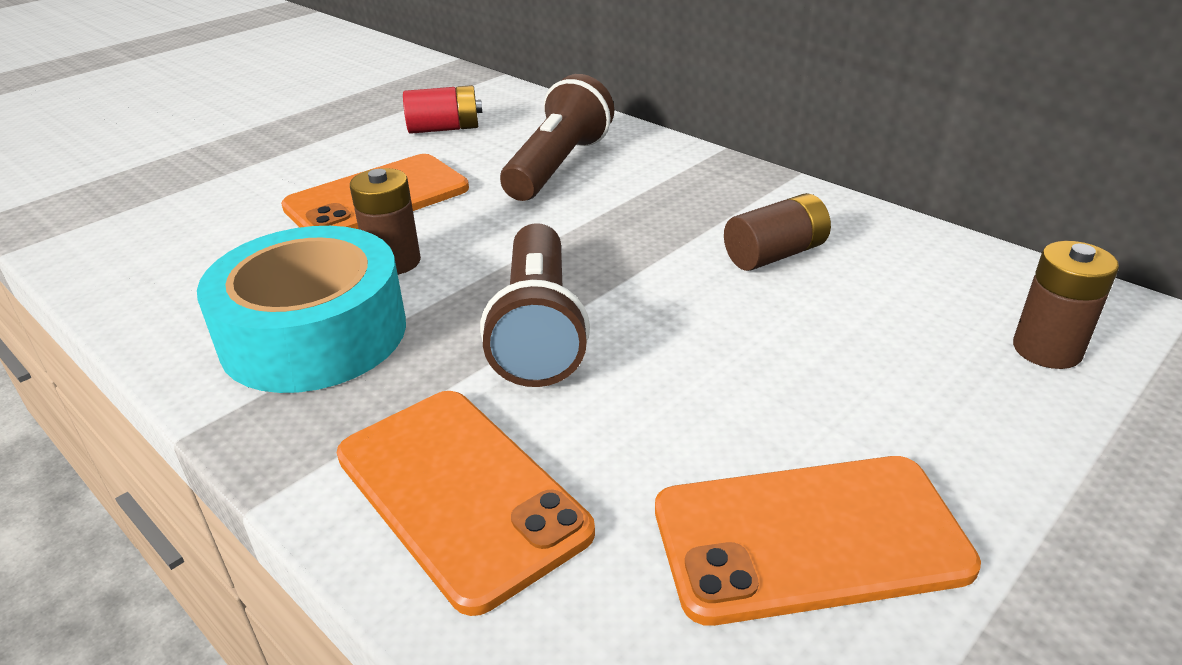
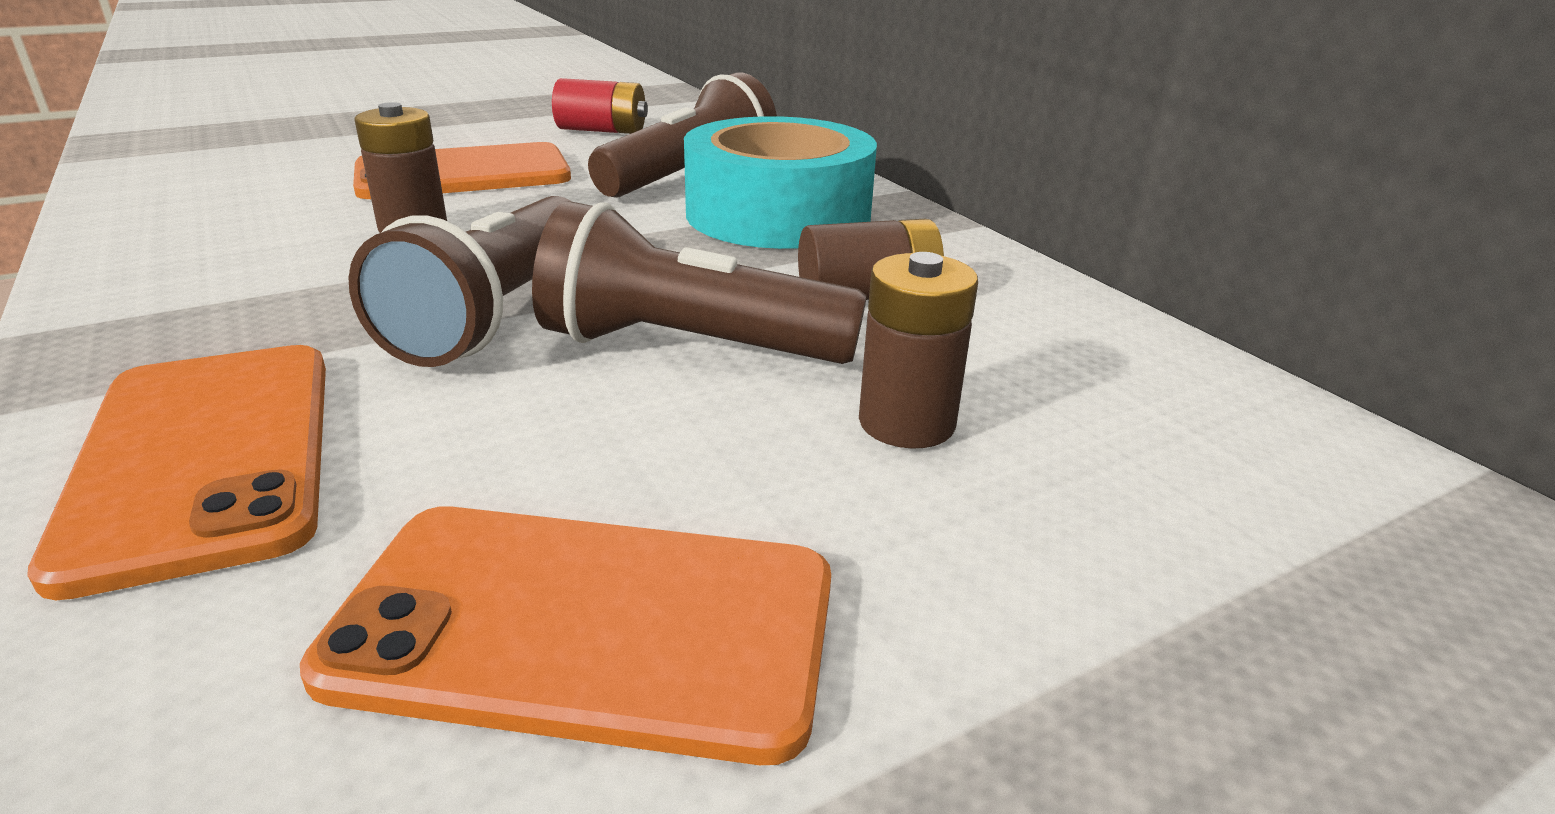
camera: 15 degrees right, 5 degrees down
(314, 334) = (252, 273): turquoise tape -> turquoise tape (778, 214)
(694, 325) = (688, 346): none -> brown flashlight
(1047, 349) = (1178, 472): brown battery -> brown battery (906, 423)

